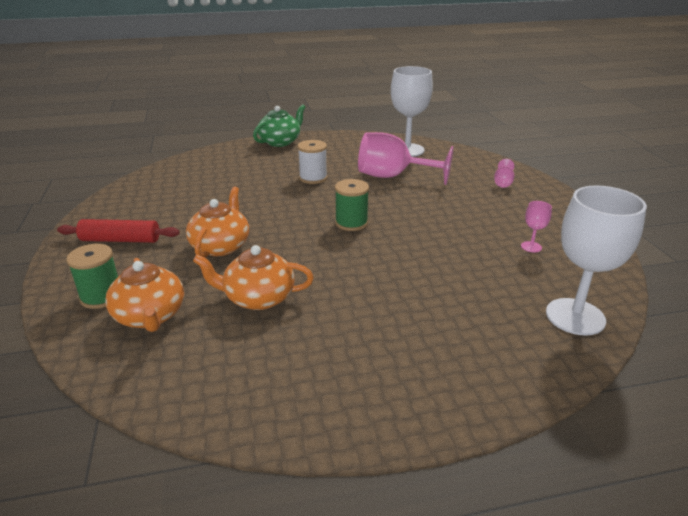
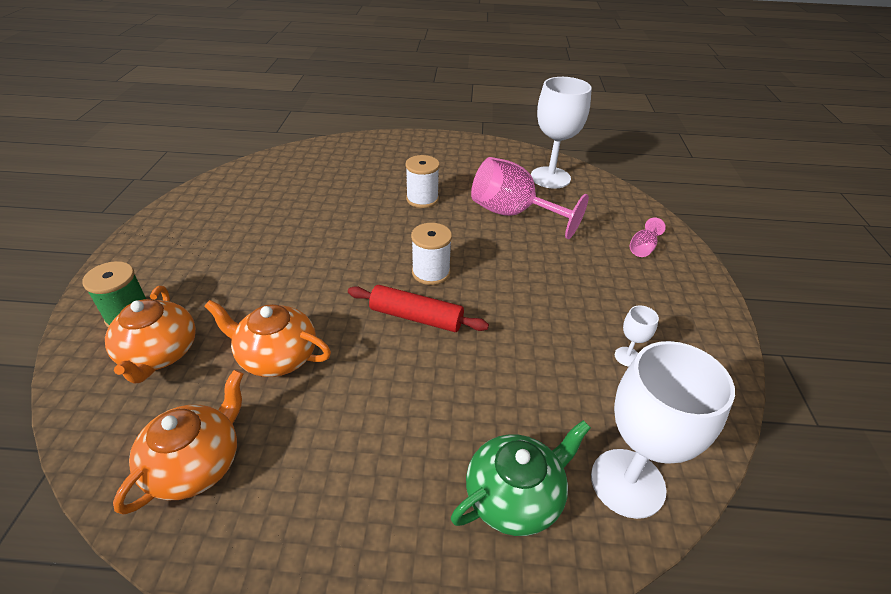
camera: 15 degrees right, 10 degrees up
(120, 240) = (185, 245): red rolling pin -> red rolling pin (416, 317)
(221, 246) = (277, 275): orange teapot -> orange teapot (196, 464)
(280, 142) = (413, 141): green teapot -> green teapot (515, 496)
(351, 223) = (431, 272): green spool -> white spool
(531, 247) = (627, 356): pink goblet -> white goblet

